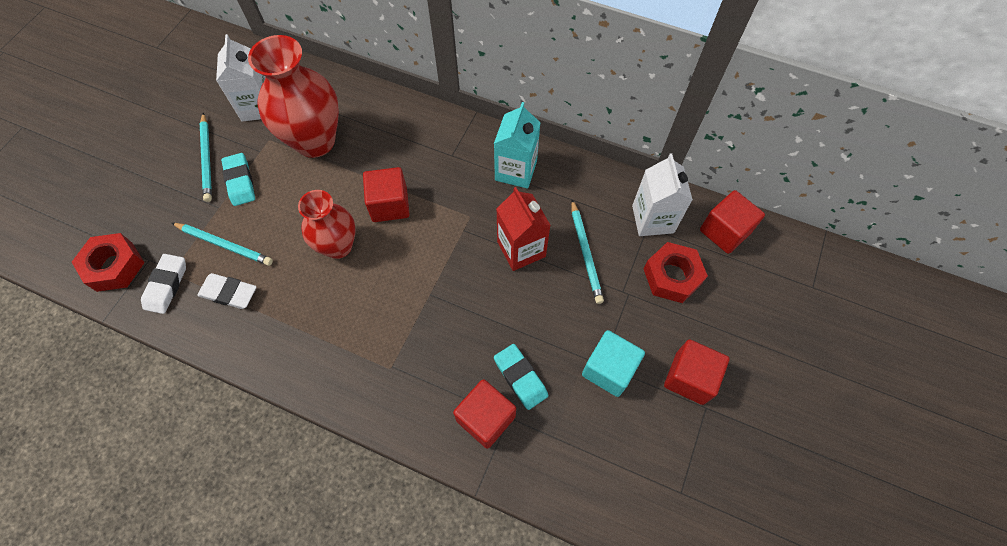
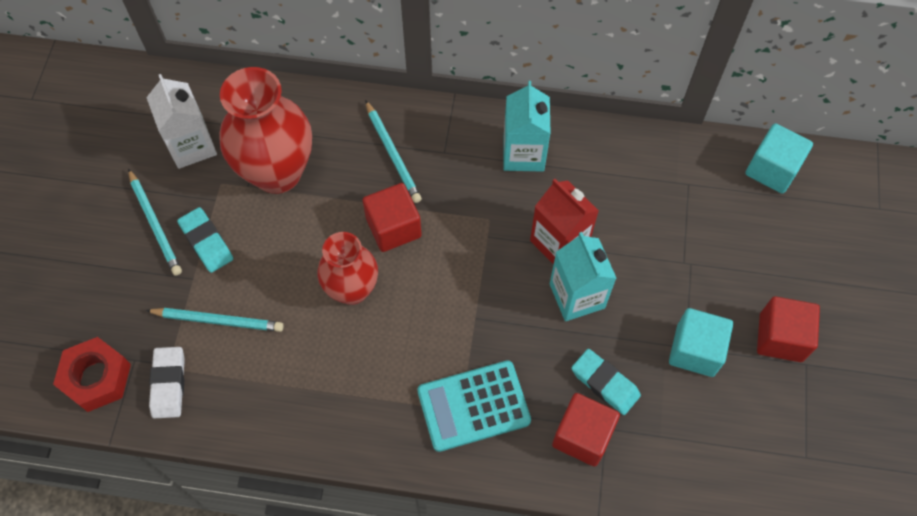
camera: 15 degrees left, 0 degrees up
(229, 293) = (246, 374): white eraser -> none
(402, 367) = (473, 406): none -> turquoise calculator
(521, 297) = (577, 296): none -> turquoise carton
(586, 253) = (631, 229): turquoise pencil -> turquoise pencil (393, 153)
(652, 219) = (691, 174): white carton -> none
(672, 276) = (731, 233): red nut -> none
(724, 231) = (772, 169): red cube -> turquoise cube

